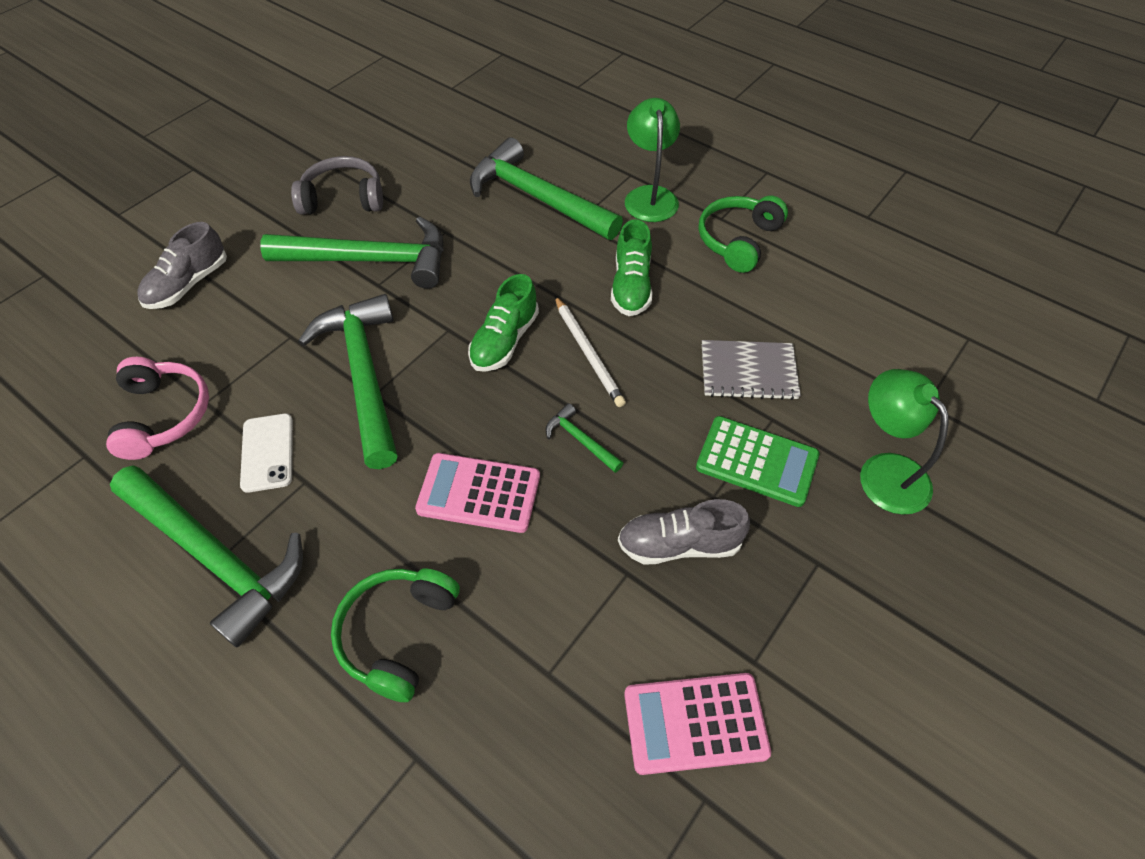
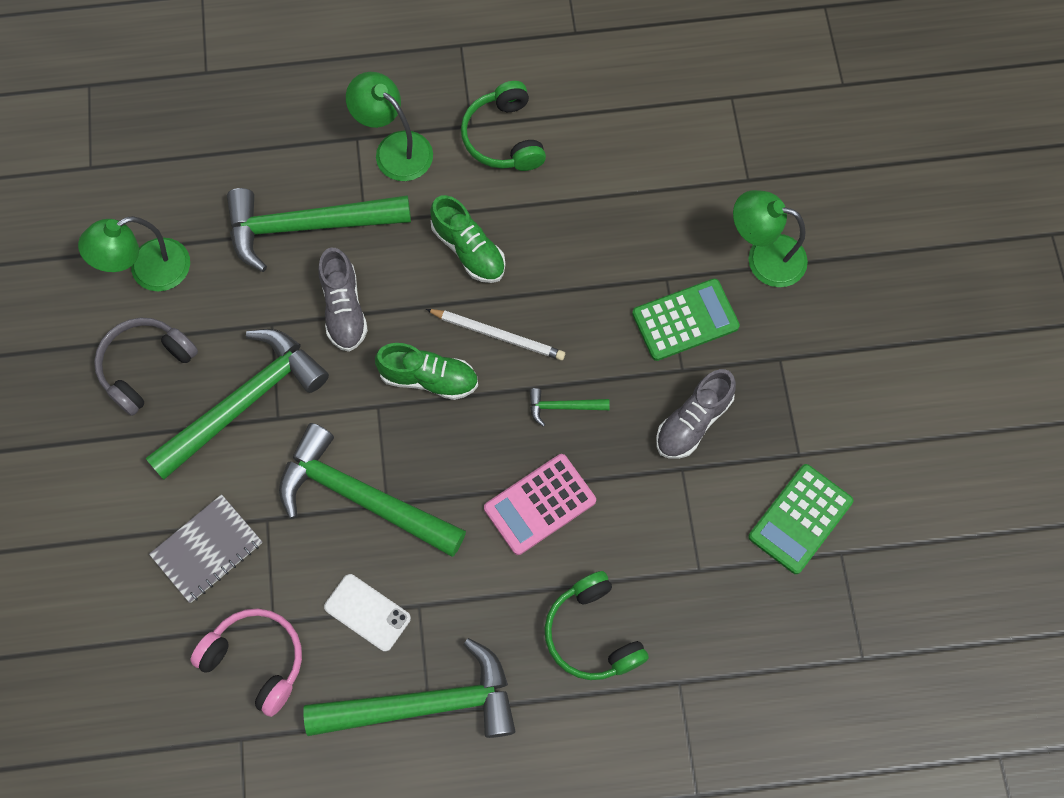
camera: 45 degrees left, 15 degrees up
(188, 284) = (123, 555): grey shoe -> grey shoe (344, 309)
(413, 154) = (148, 271): none -> green lamp
(504, 341) = (429, 378): green shoe -> green shoe turned 60 degrees counterclockwise
(695, 723) = (800, 519): pink calculator -> green calculator
(748, 372) = (618, 253): grey notebook -> grey notebook (207, 549)

